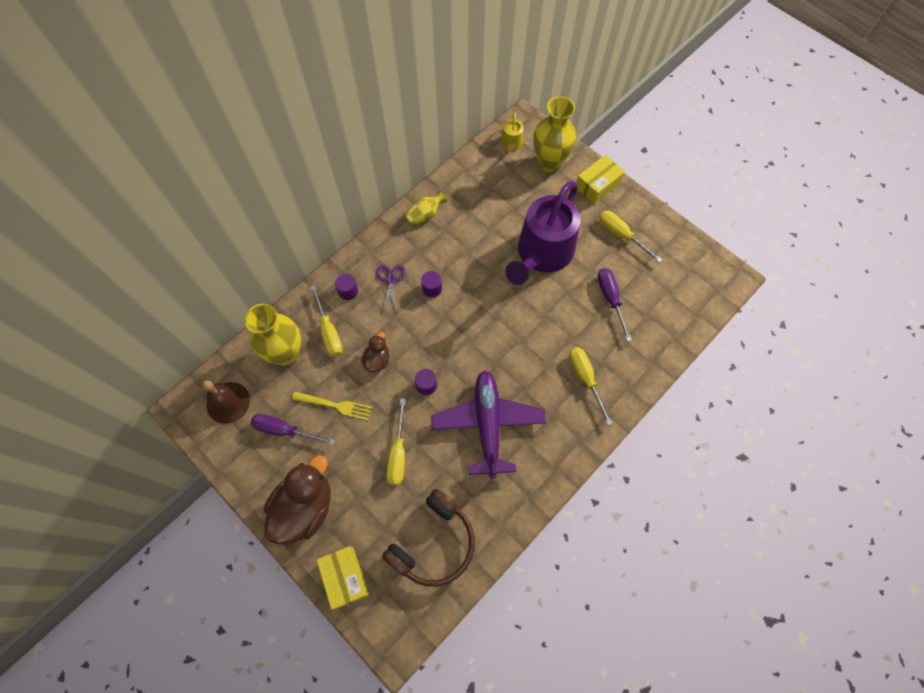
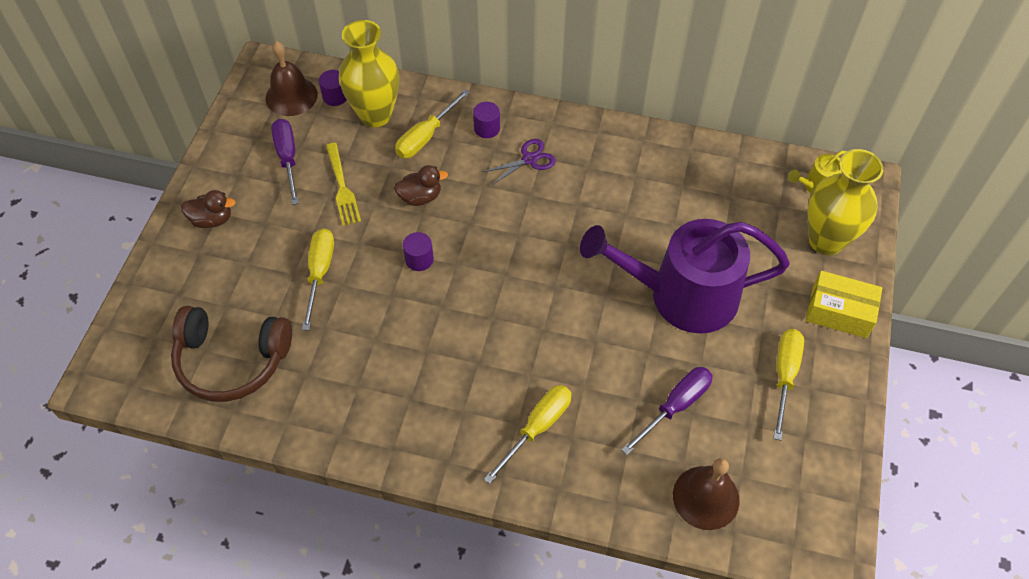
camera: 60 degrees right, 10 degrees down
(305, 507) = (212, 220): brown duck -> brown duck, size x0.50
(345, 578) = (153, 295): yellow box -> none
(398, 453) = (319, 273): yellow screwdriver -> yellow screwdriver turned 120 degrees clockwise
(425, 215) = (640, 149): yellow vase -> none
(432, 288) = (547, 204): purple cylinder -> purple cylinder (335, 96)
(488, 424) = (408, 346): purple plane -> none
(672, 316) = (706, 497): none -> brown bell

